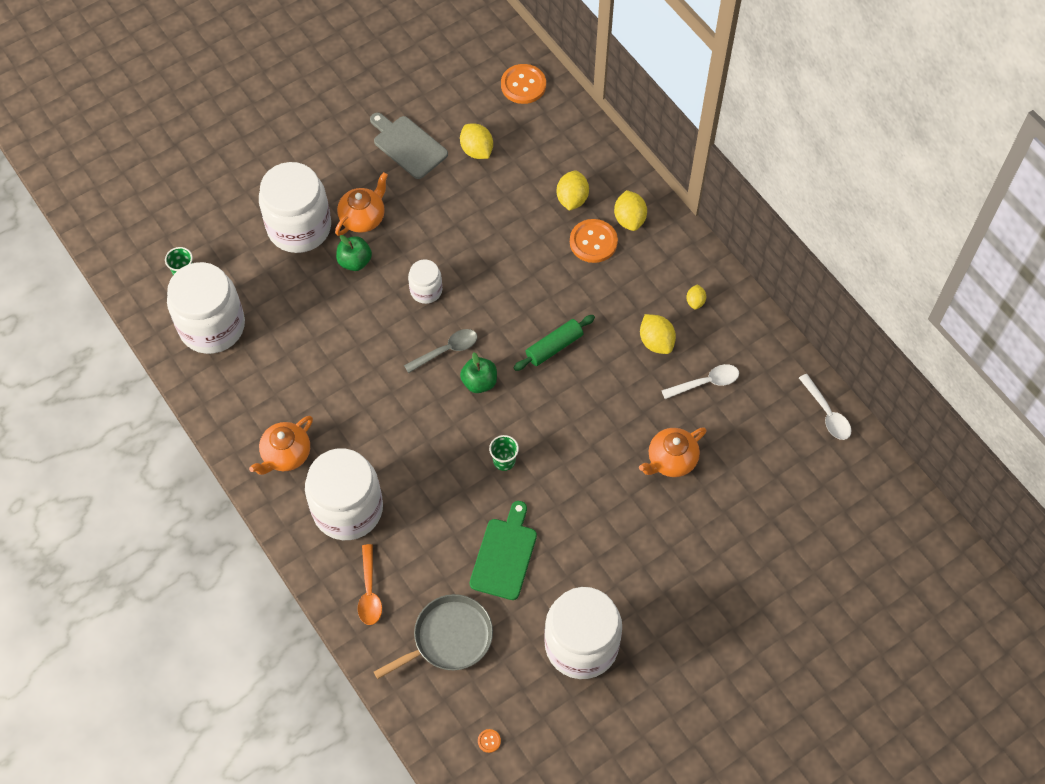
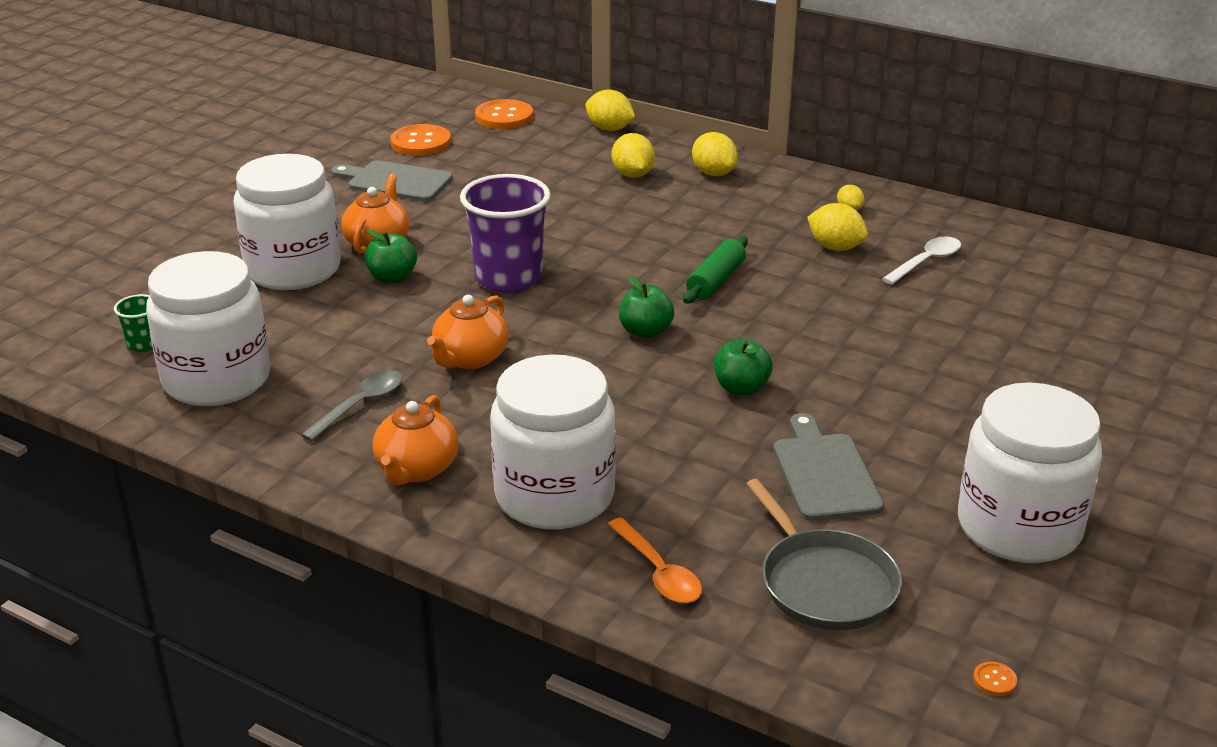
camera: 25 degrees left, 30 degrees down
(426, 290) = (508, 278): white jar -> purple cup
(446, 350) = (577, 317): grey spoon -> grey spoon (360, 405)
(449, 638) = (824, 583): grey pan -> grey pan turned 120 degrees clockwise
(477, 150) = (486, 167): yellow lemon -> yellow lemon (610, 129)
(504, 461) = (741, 388): green cup -> green apple
(504, 555) = (824, 473): green cutting board -> grey cutting board
(593, 242) = (687, 197): orange button -> orange button (421, 142)
(671, 460) = (952, 330): orange teapot -> orange teapot (470, 358)
(827, 413) = (1086, 249): white spoon -> none

